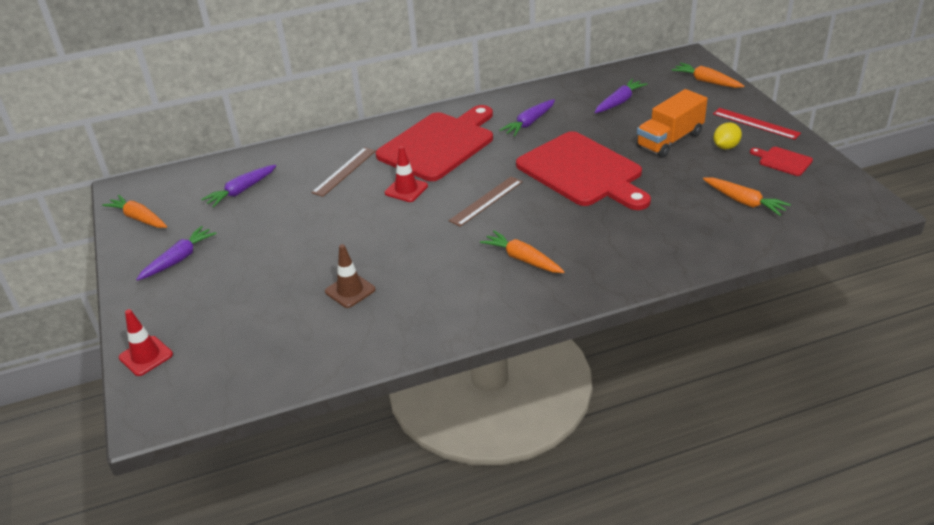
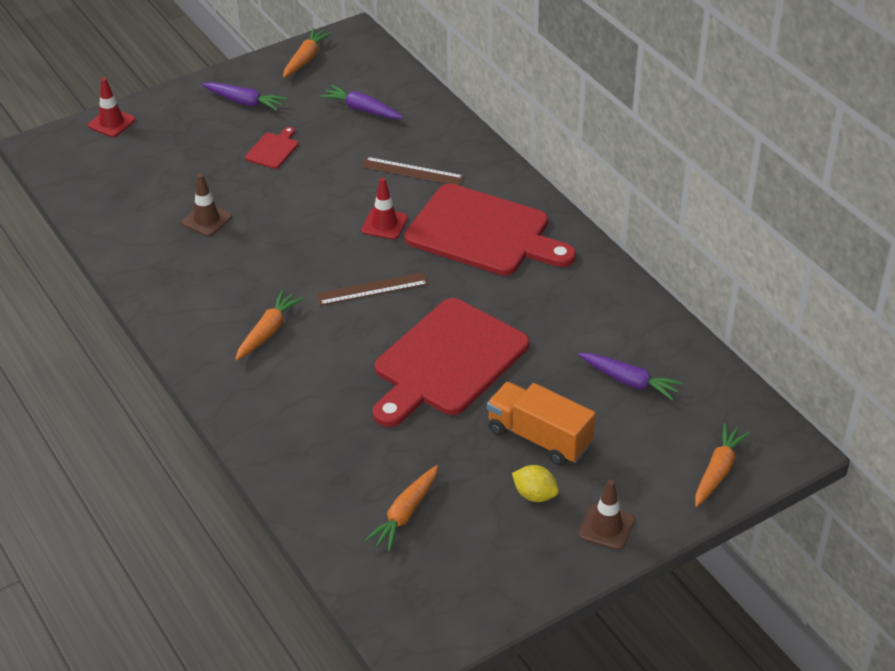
camera: 75 degrees right, 5 degrees up
(486, 201) = (372, 289): brown ruler -> brown ruler turned 45 degrees counterclockwise
(529, 123) = (551, 301): purple carrot -> none
(756, 123) = (606, 527): red ruler -> brown traffic cone
(783, 161) = (511, 555): red cutting board -> red cutting board (273, 149)

